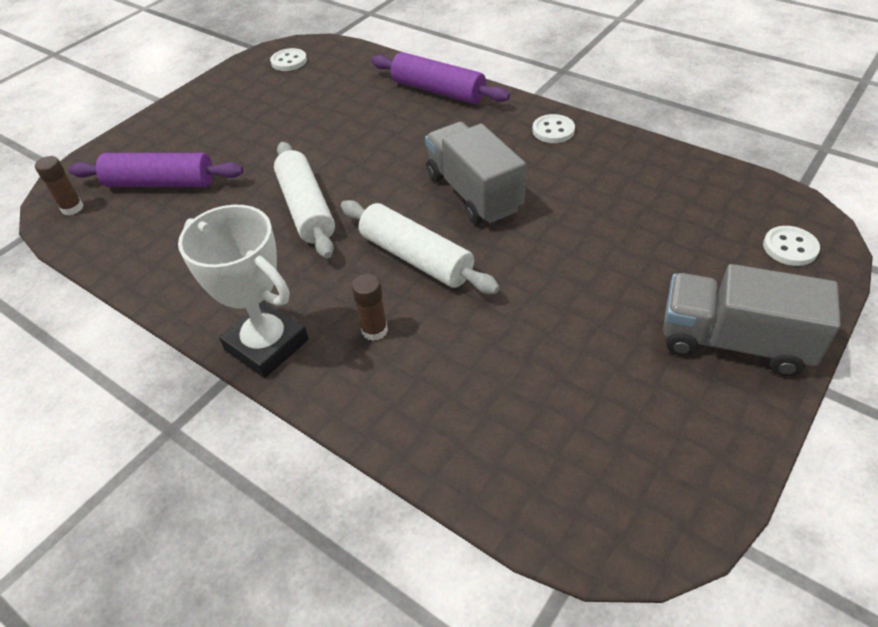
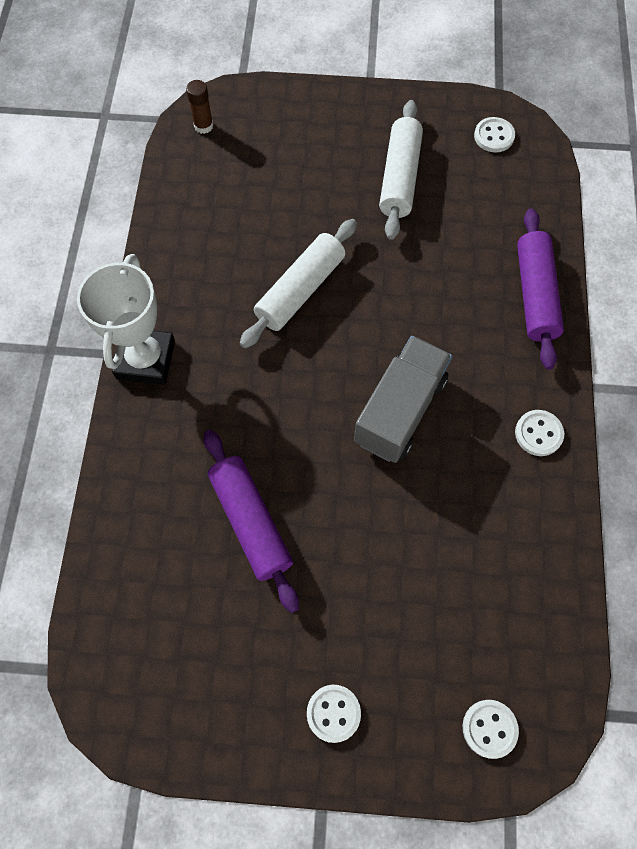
camera: 55 degrees right, 20 degrees up
(161, 183) = (266, 163): purple rolling pin -> purple rolling pin (251, 522)
(374, 330) = (198, 425): brown glue stick -> none
(416, 258) = (291, 410): white rolling pin -> white rolling pin (399, 178)
(733, 342) = (333, 713): grey truck -> white button

